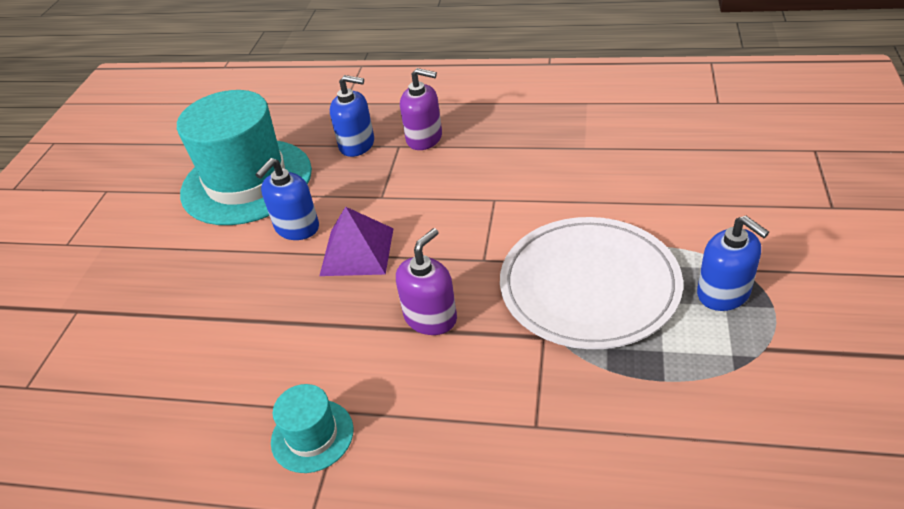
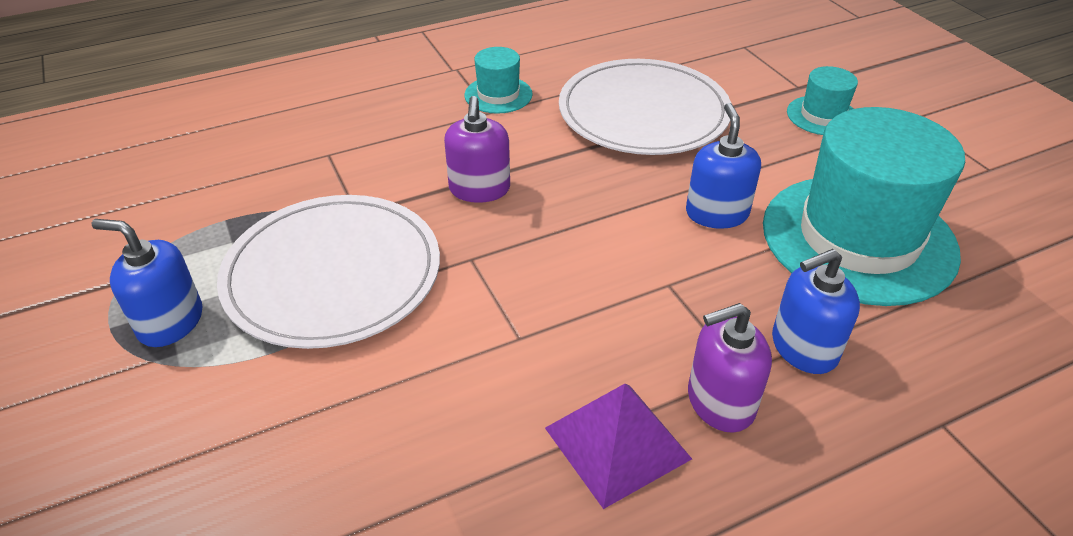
camera: 140 degrees right, 0 degrees up
(113, 273) = (822, 116): none -> turquoise hat
(222, 341) = (643, 112): none -> white plate
(357, 251) = (618, 215): purple pyramid -> purple pyramid (617, 443)

